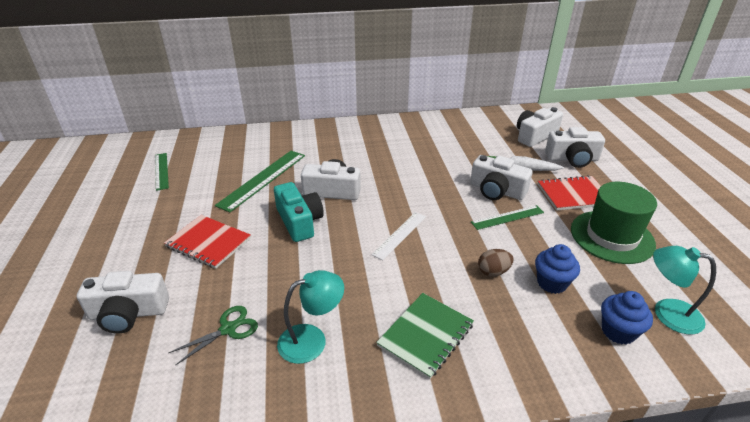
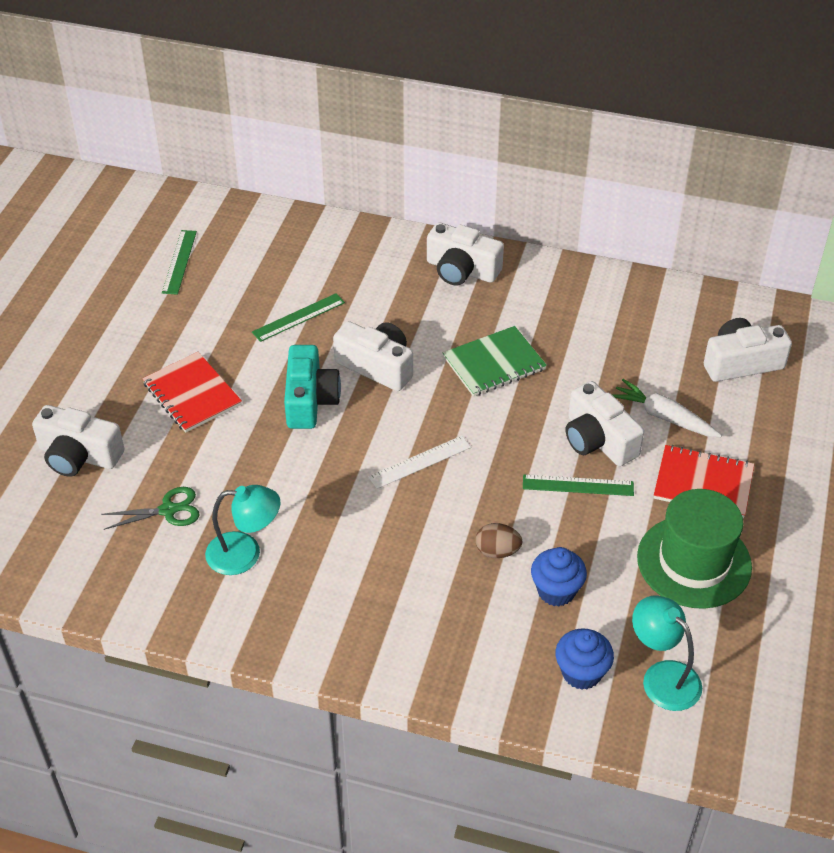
camera: 25 degrees right, 10 degrees up
(263, 179) = (298, 317): green ruler -> green ruler, size x0.61
(425, 335) = (364, 594): green notebook -> green notebook (494, 363)
(572, 159) = (760, 424): white camera -> white camera (461, 270)

